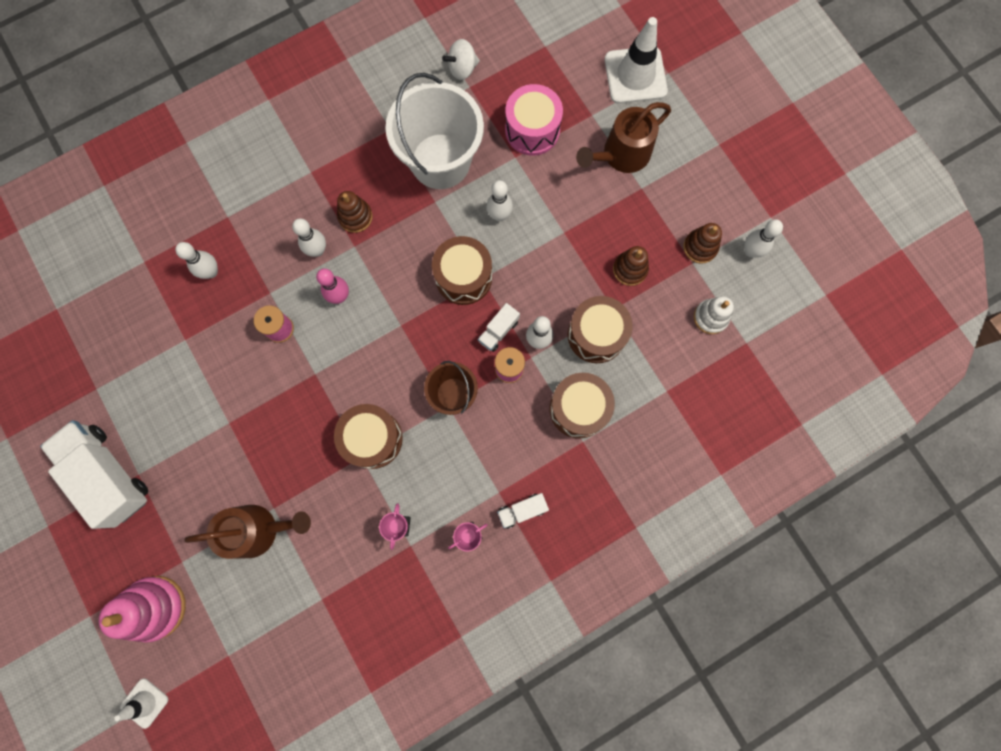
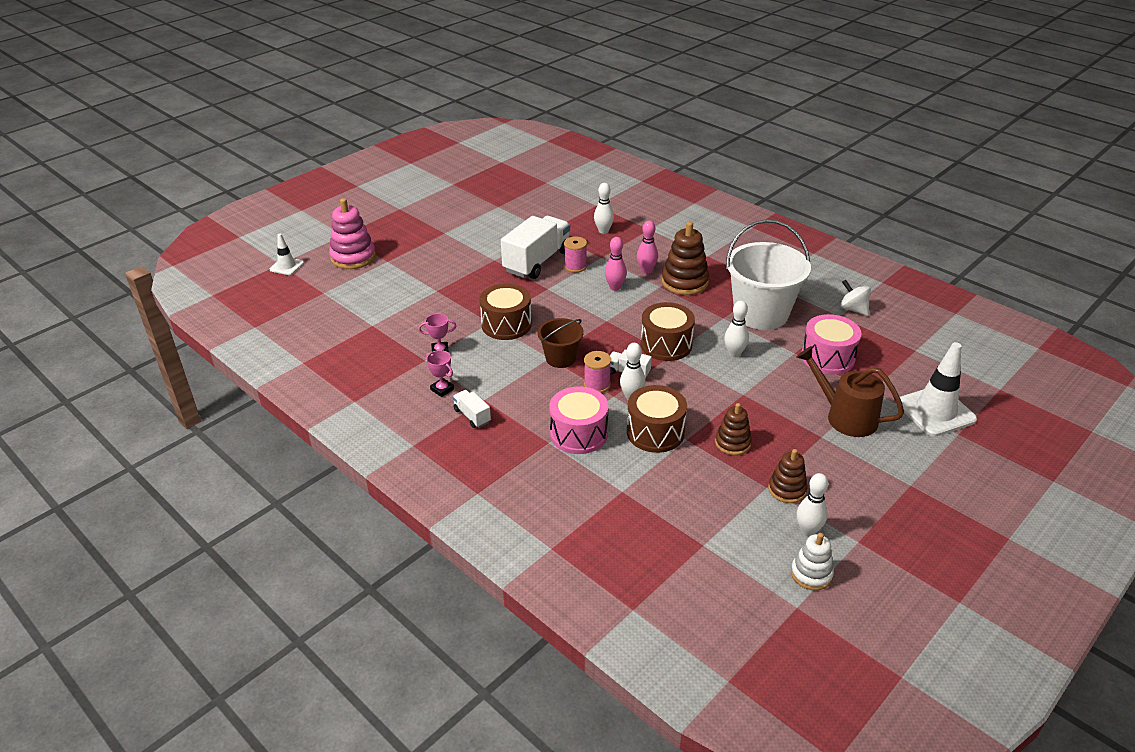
camera: 75 degrees right, 40 degrees down
(109, 475) = (440, 222): white truck -> white truck (537, 261)
(259, 529) = (419, 287): brown watering can -> none
(317, 250) = (646, 270): white bowling pin -> pink bowling pin
(355, 217) = (684, 282): brown stacking toy -> brown stacking toy, size x1.63
(578, 408) = (578, 434): brown drum -> pink drum
(710, 317) = (716, 511): white stacking toy -> white stacking toy (811, 574)

